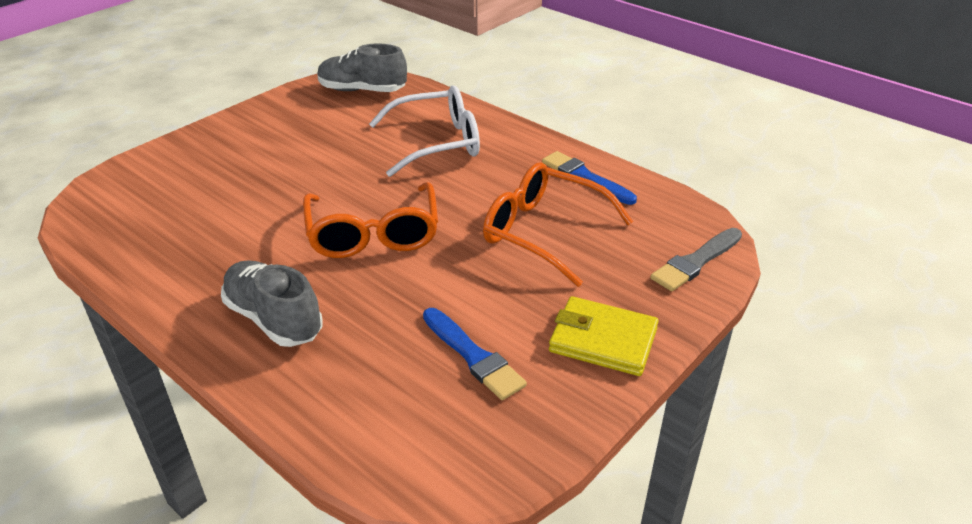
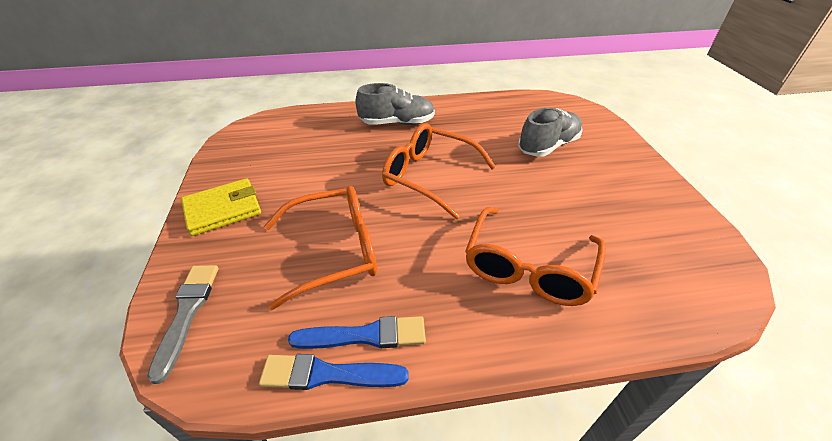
camera: 130 degrees right, 5 degrees up
(362, 90) = (691, 272): grey shoe -> grey shoe (548, 146)
(436, 143) = (529, 266): white glasses -> orange glasses
(473, 356) = (288, 162): blue brush -> blue brush (328, 374)

